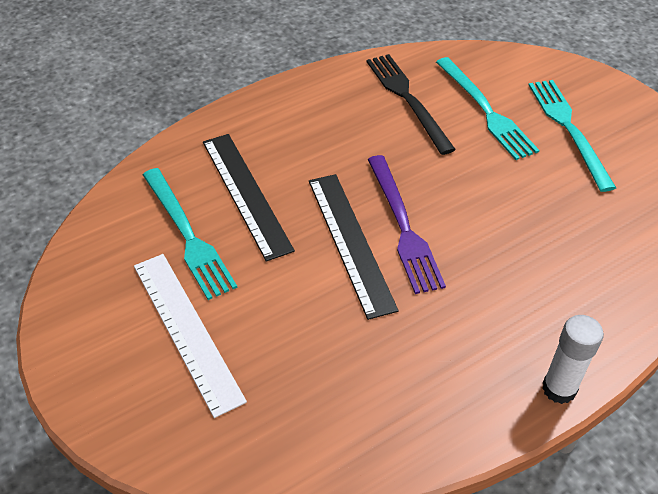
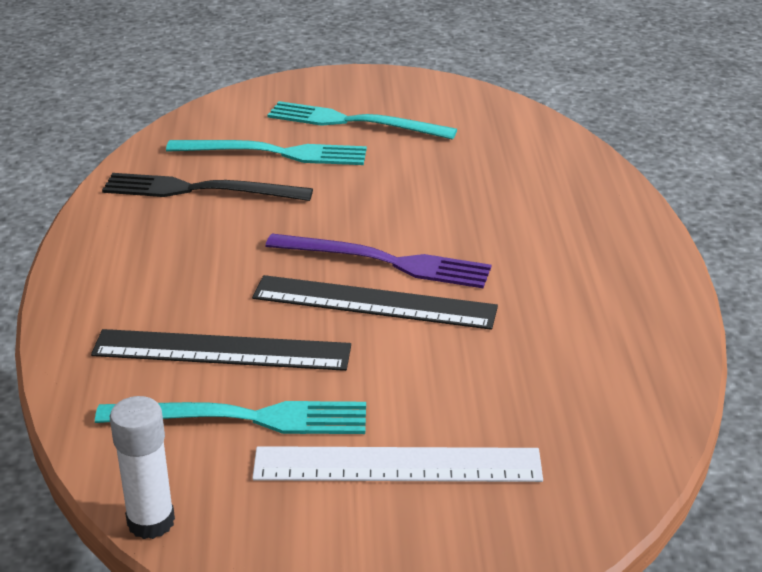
camera: 60 degrees left, 15 degrees down
(559, 388) = (658, 253): white glue stick -> white glue stick (151, 522)

